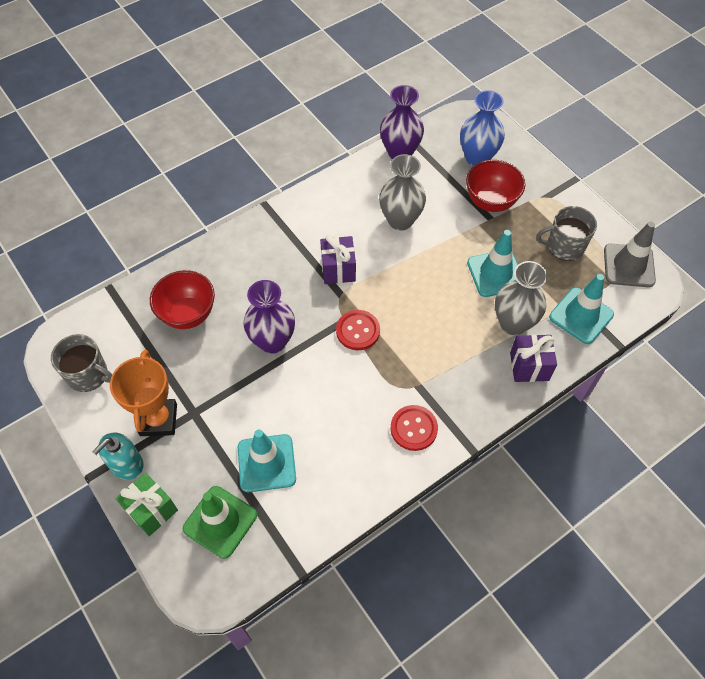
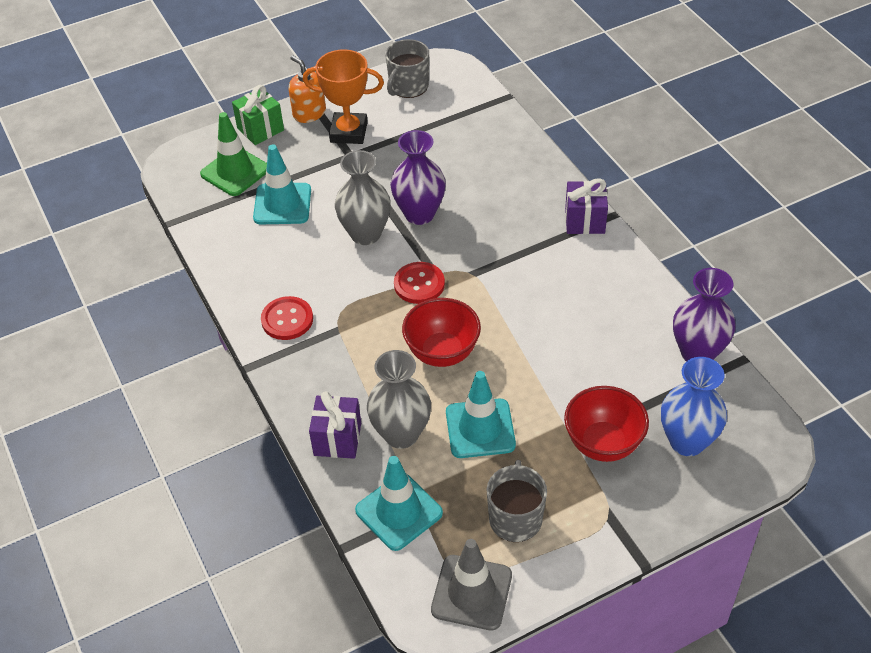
camera: 100 degrees right, 10 degrees down
(126, 464) = (309, 113): turquoise soap dispenser -> orange soap dispenser
(188, 314) = (465, 151): red bowl -> red bowl (442, 353)
(338, 269) = (507, 274): purple gift -> purple gift (585, 221)
(400, 220) = (577, 340): grey vase -> grey vase (365, 234)

